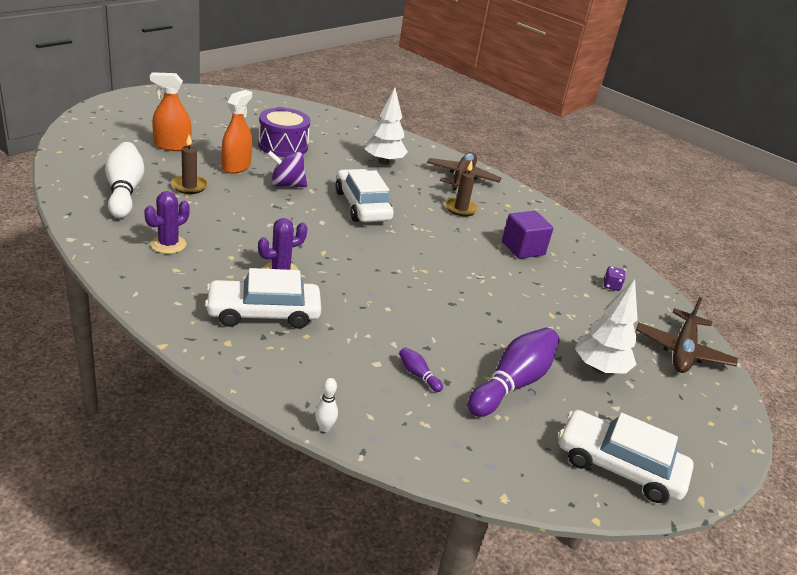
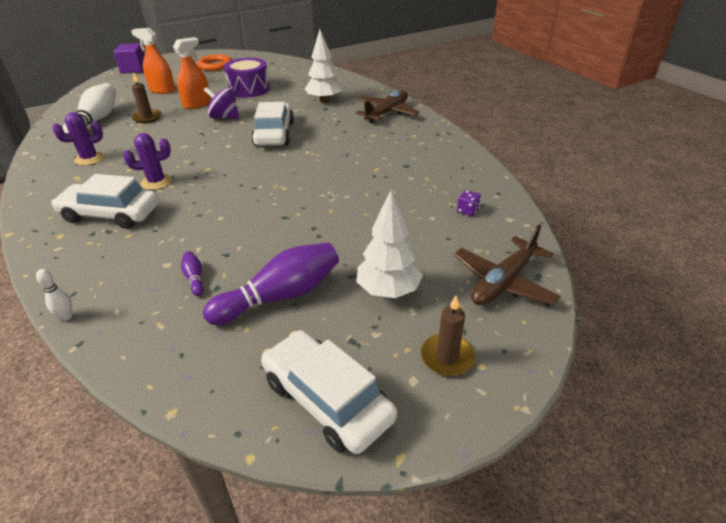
camera: 25 degrees right, 5 degrees up
(210, 109) = (215, 65): none -> orange ring
(461, 209) = (364, 137): brown candle -> brown candle (447, 357)
(523, 248) = (398, 173): purple cube -> purple cube (134, 69)

